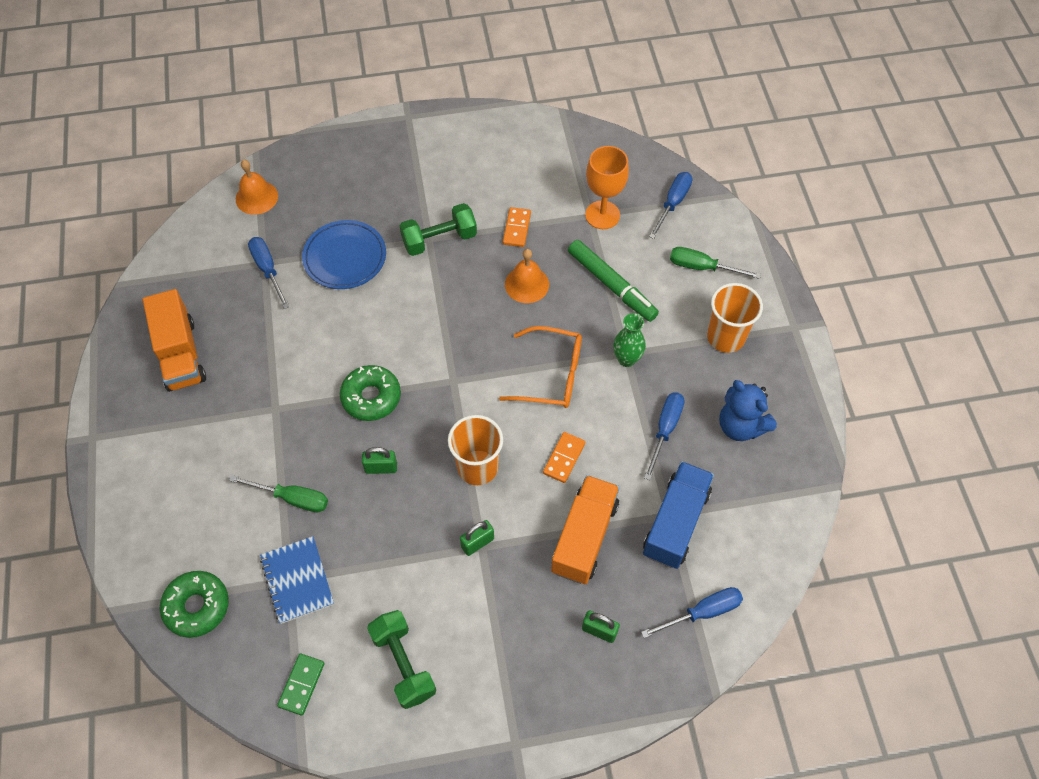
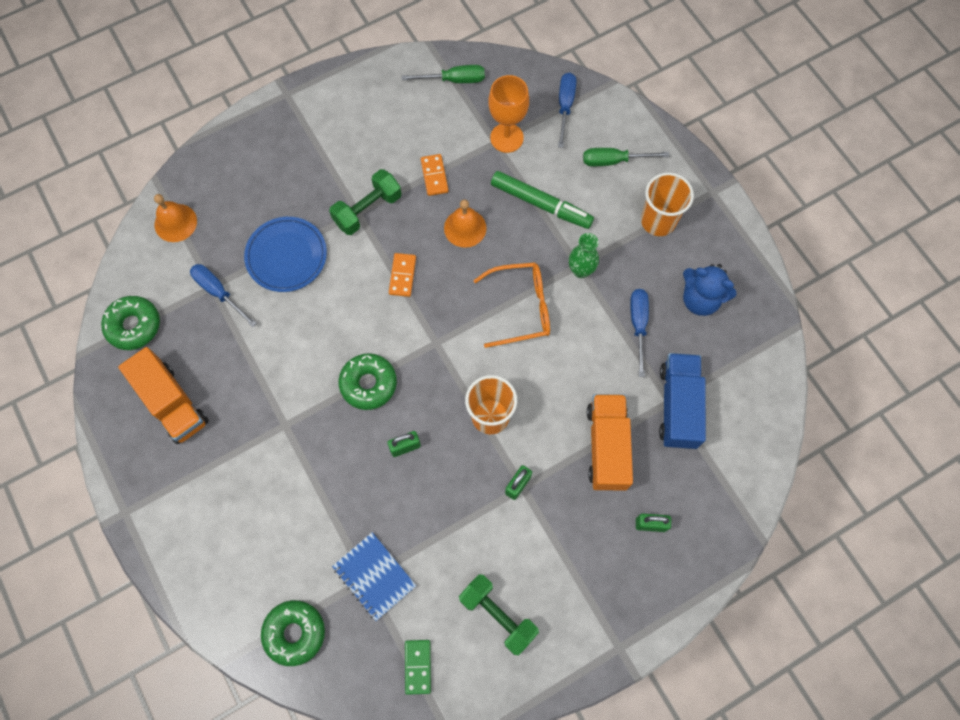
camera: 20 degrees left, 10 degrees up
(178, 275) = (134, 326): none -> green donut
(292, 498) = (337, 503): green screwdriver -> green screwdriver (454, 80)
(564, 458) = (562, 381): orange domino -> orange domino (402, 275)
(702, 612) = (728, 477): blue screwdriver -> none

